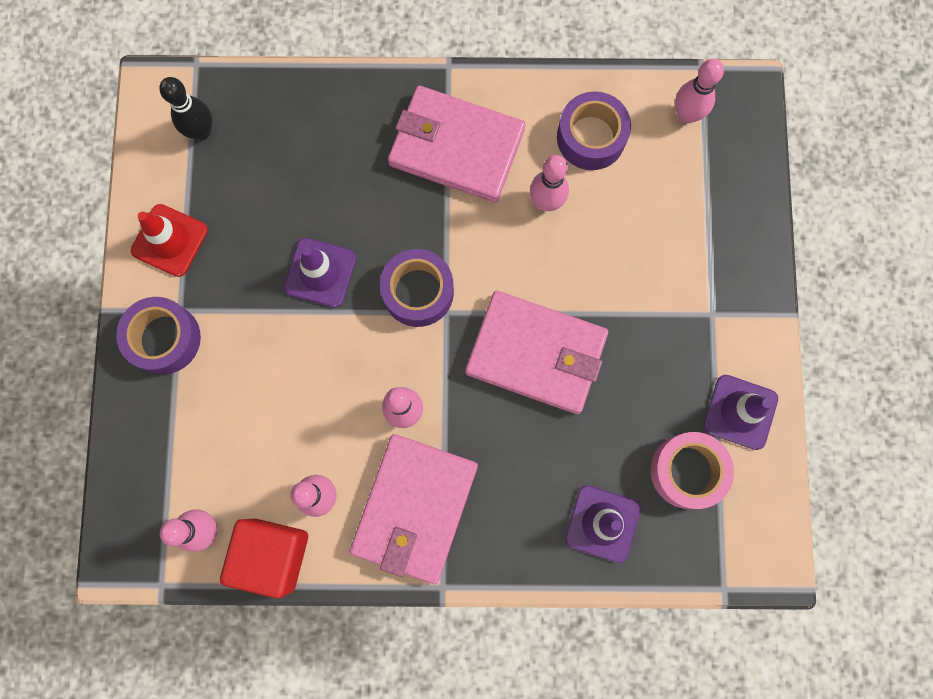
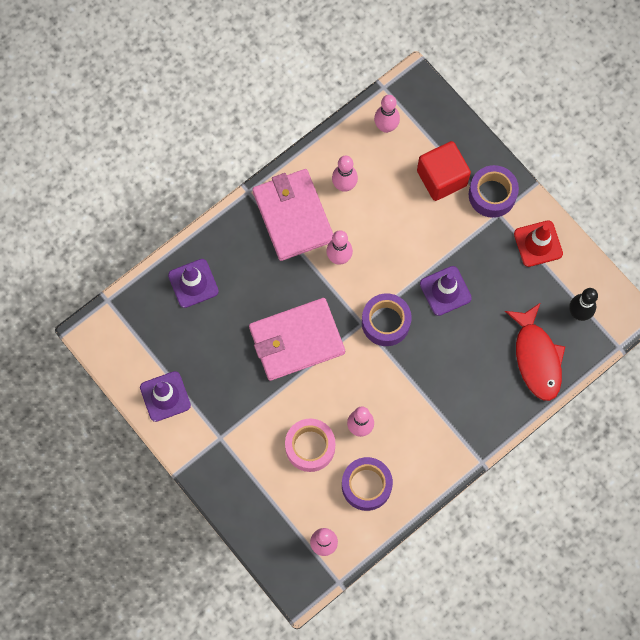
camera: 140 degrees right, 5 degrees down
(272, 555) = (343, 141): red cube -> red cube (441, 178)
(291, 122) = (536, 358): none -> red fish
(456, 147) = (435, 418): pink wallet -> none
(687, 471) = (170, 343): pink tape -> pink tape (310, 447)

